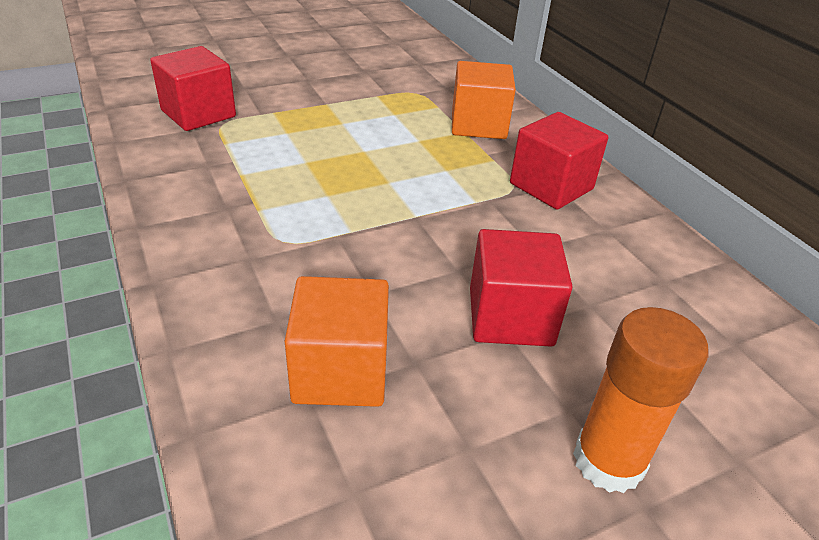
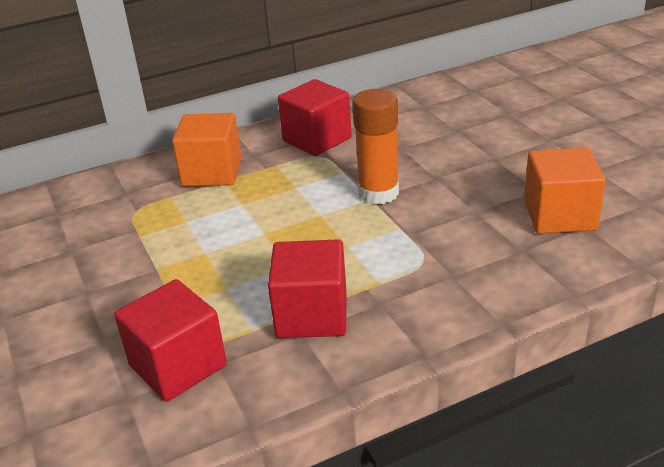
camera: 85 degrees left, 5 degrees down
(510, 317) = (480, 156): red cube -> red cube (312, 315)
(608, 461) = (580, 130): orange glue stick -> orange glue stick (378, 193)

